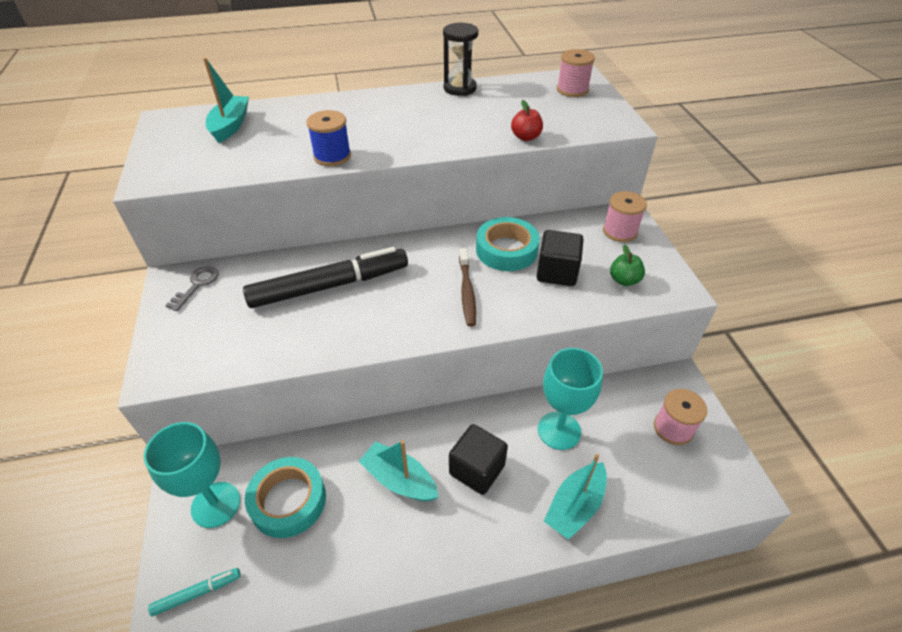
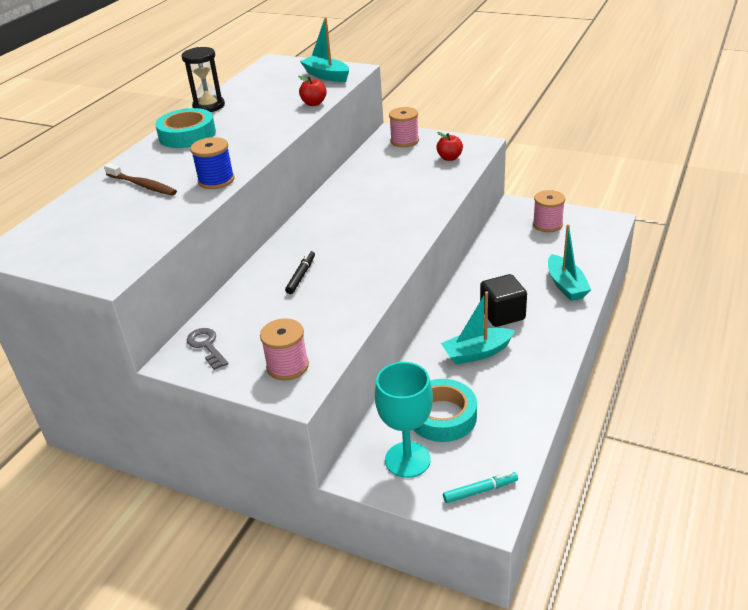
camera: 50 degrees left, 10 degrees down
(197, 593) = (480, 491): turquoise marker -> turquoise marker turned 60 degrees clockwise
(230, 126) = (85, 217): turquoise boat -> turquoise boat (326, 76)
(330, 286) = (301, 276): black marker -> black marker, size x0.42
(467, 292) = (386, 218): brown toothbrush -> brown toothbrush (142, 185)
(506, 250) = (365, 188): turquoise tape -> turquoise tape (187, 135)
(557, 272) = (412, 178): black cube -> none
(559, 430) = (506, 267): turquoise goblet -> none
(572, 90) = (284, 70): pink spool -> pink spool (287, 366)
(624, 280) = (449, 158): green apple -> red apple

